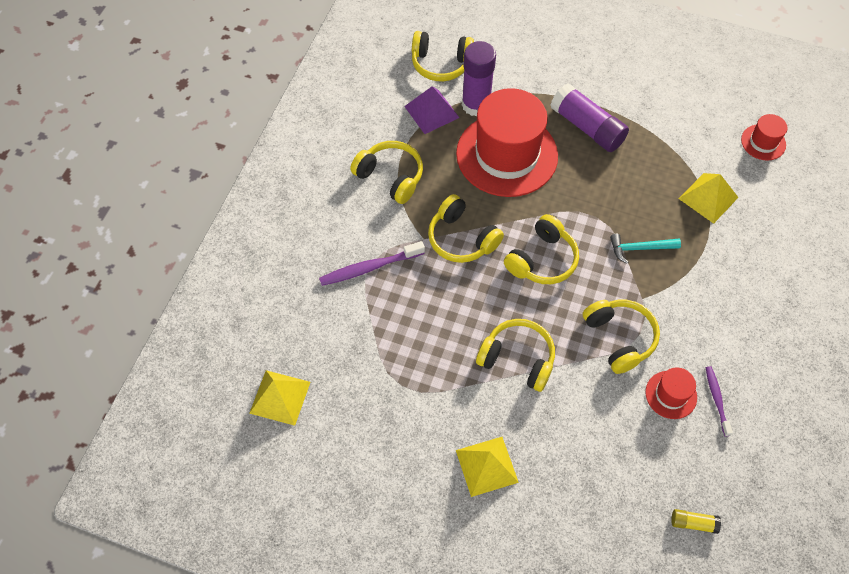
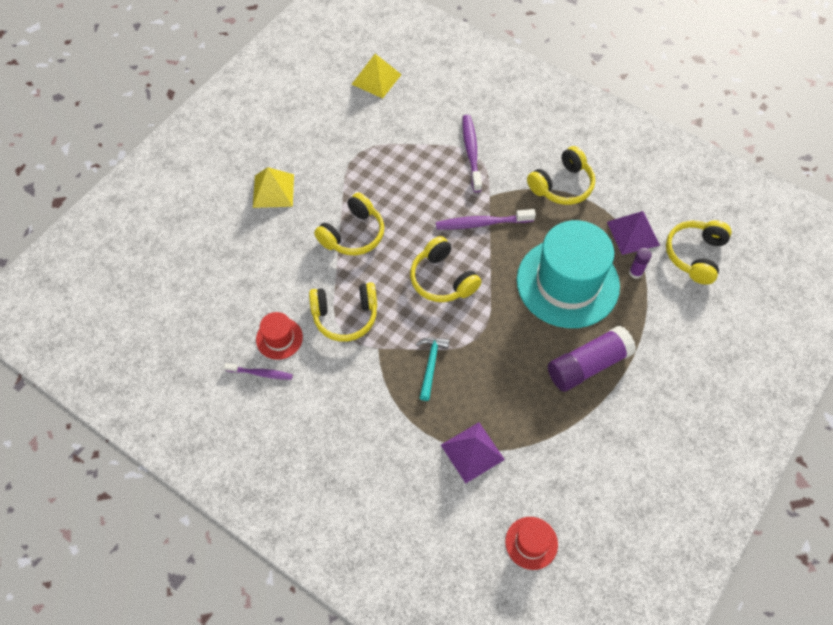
camera: 105 degrees right, 0 degrees up
(462, 238) = (482, 223): yellow headphones -> purple toothbrush
(476, 105) = (635, 272): purple glue stick -> purple glue stick, size x0.46
(507, 155) = (567, 283): red hat -> turquoise hat
(693, 523) = (169, 315): yellow glue stick -> none
(708, 198) = (472, 452): yellow pyramid -> purple pyramid

